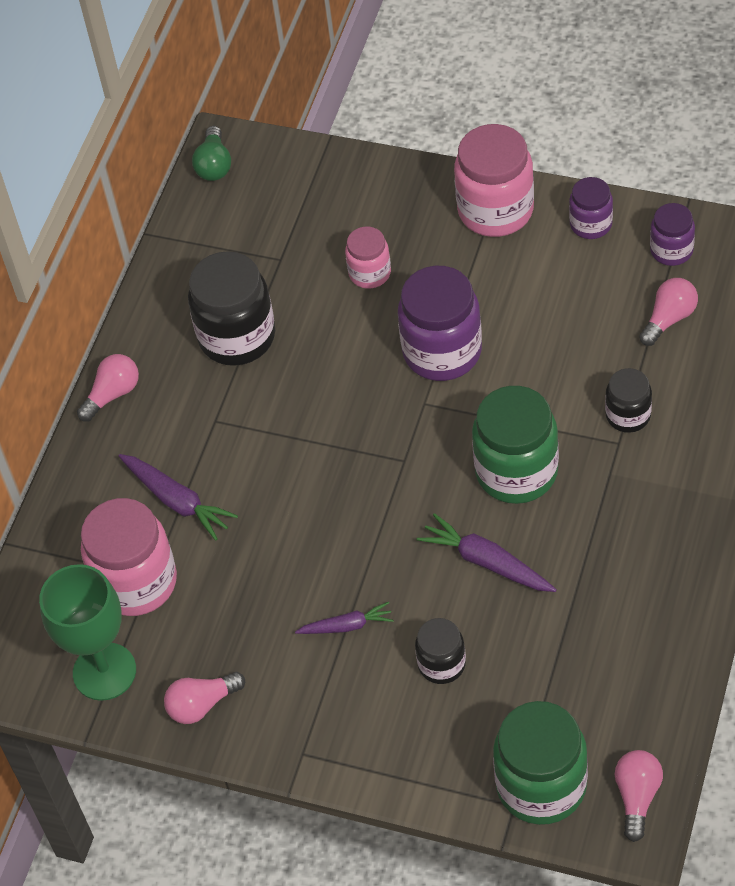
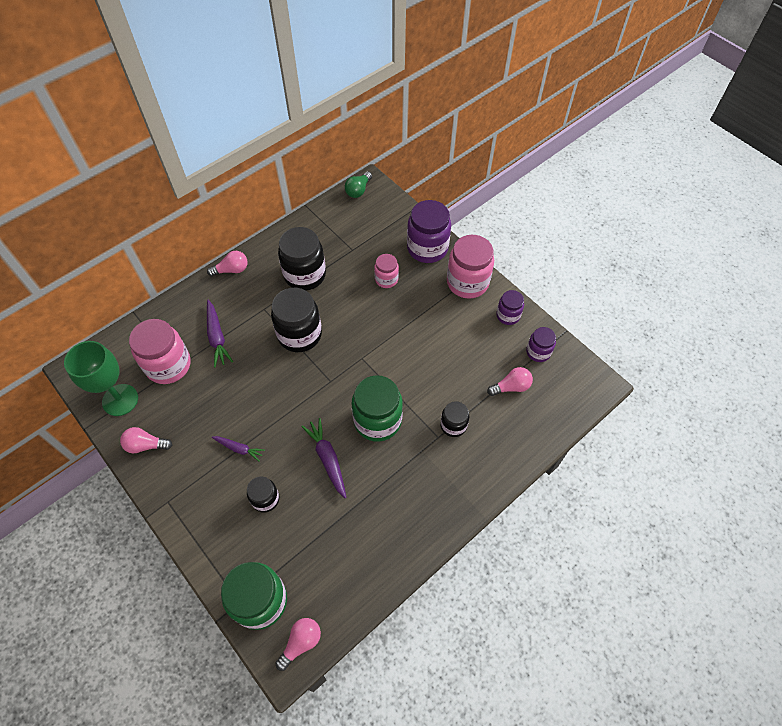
camera: 25 degrees right, 5 degrees up
(303, 424) = (299, 334): none -> black jar
(442, 352) = (389, 337): purple jar -> purple jar (427, 248)

